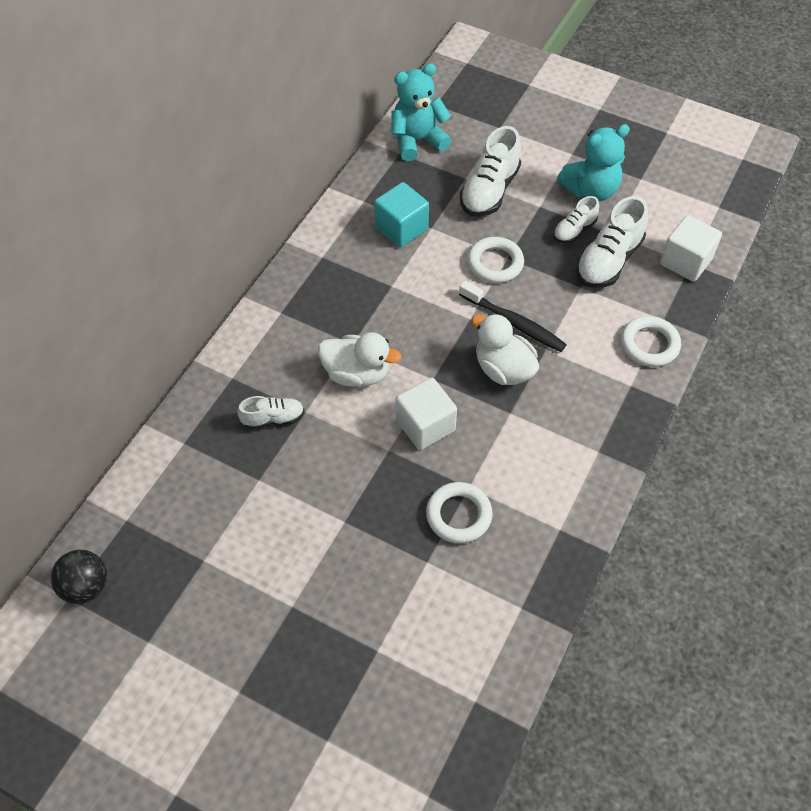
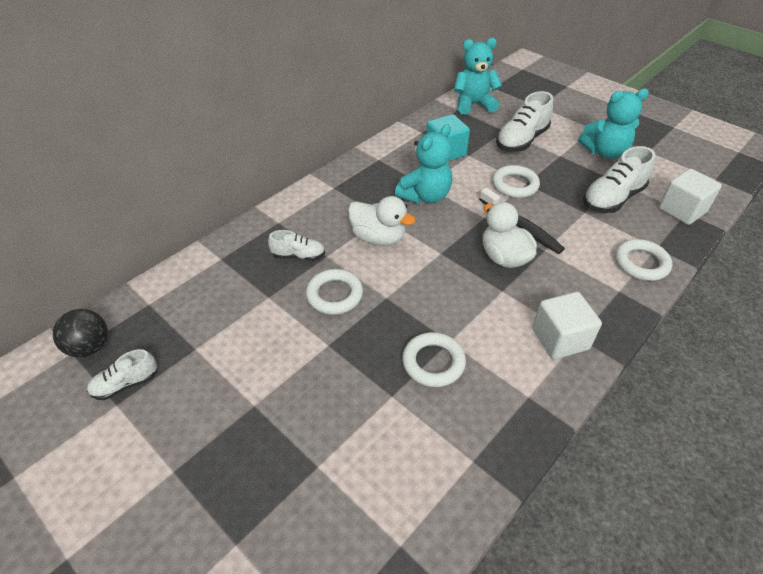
camera: 15 degrees right, 10 degrees down
(331, 460) = (334, 295): none -> white ring
(394, 302) = (425, 196): none -> turquoise teddy bear
(425, 425) = (424, 285): white cube -> white cube (560, 339)
(574, 230) = (586, 175): white shoe -> white shoe (126, 384)

